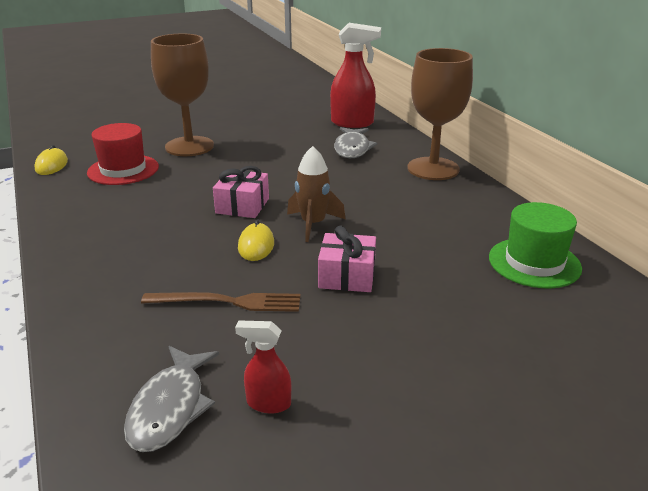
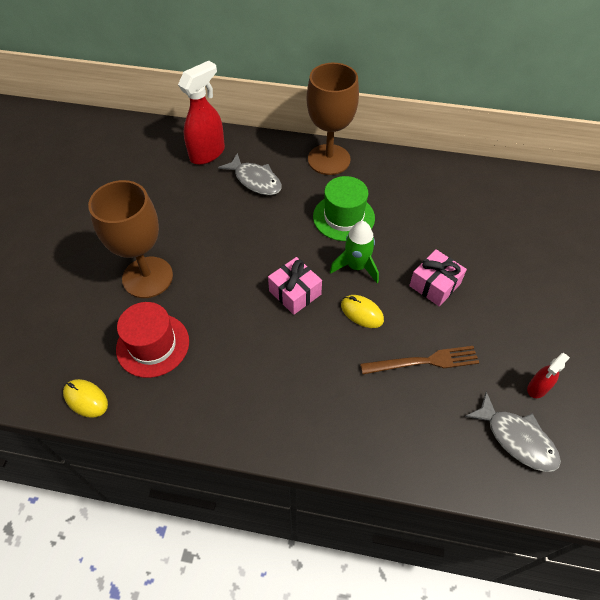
camera: 55 degrees left, 25 degrees up
(228, 302) = (424, 361): brown fork -> brown fork turned 45 degrees clockwise
(313, 224) = (356, 266): brown rocket -> green rocket
(534, 262) = (479, 193): green hat -> green hat (343, 217)

